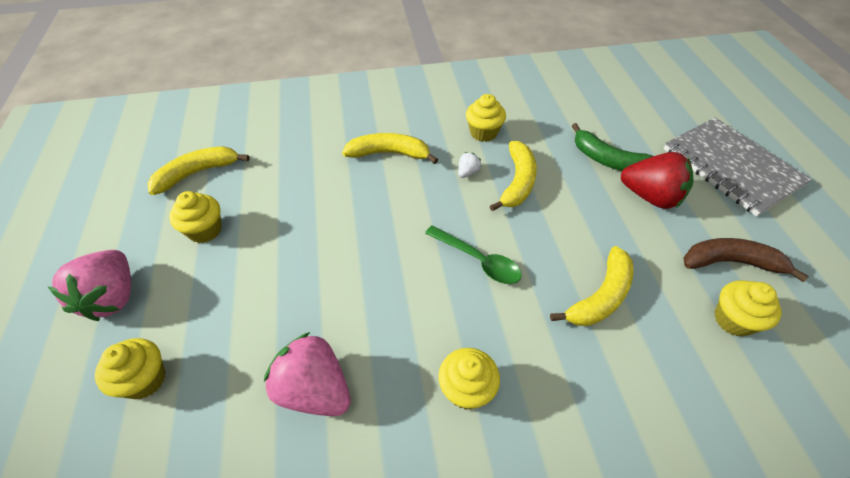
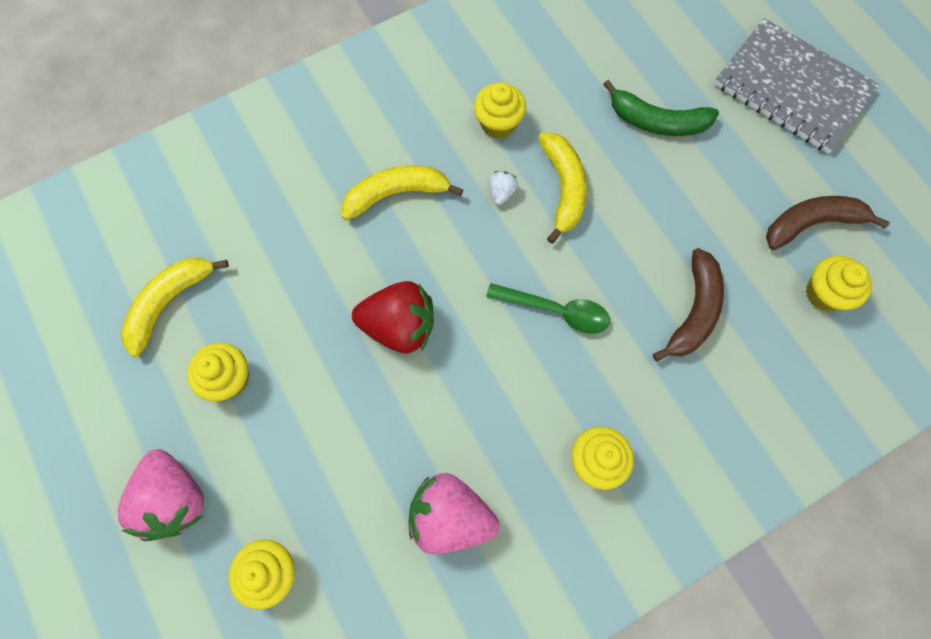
camera: 20 degrees left, 20 degrees up
(600, 296) = (693, 311): yellow banana -> brown banana
(650, 197) = (714, 161): red strawberry -> red strawberry (399, 326)

